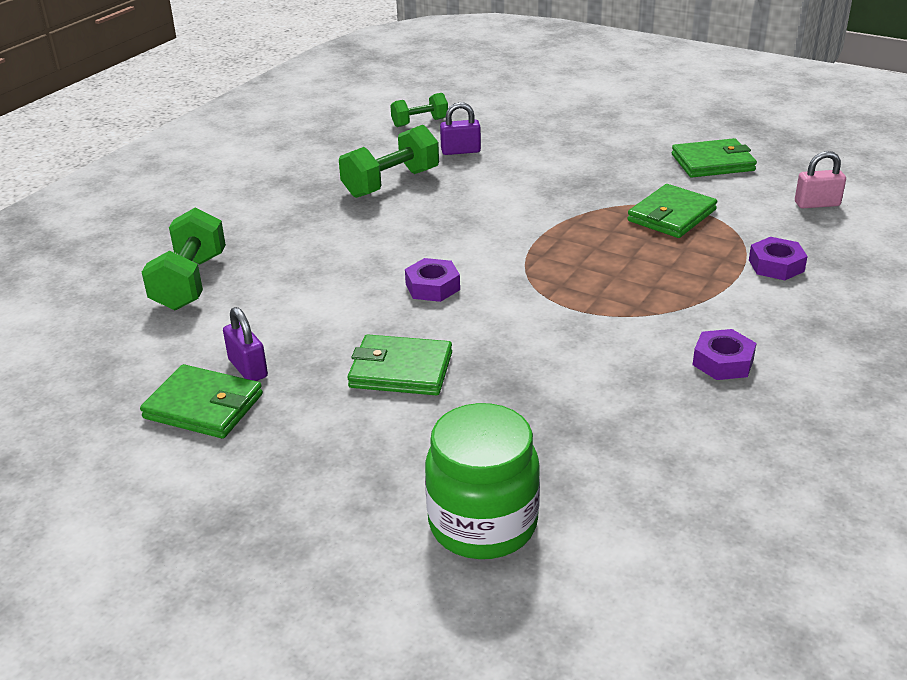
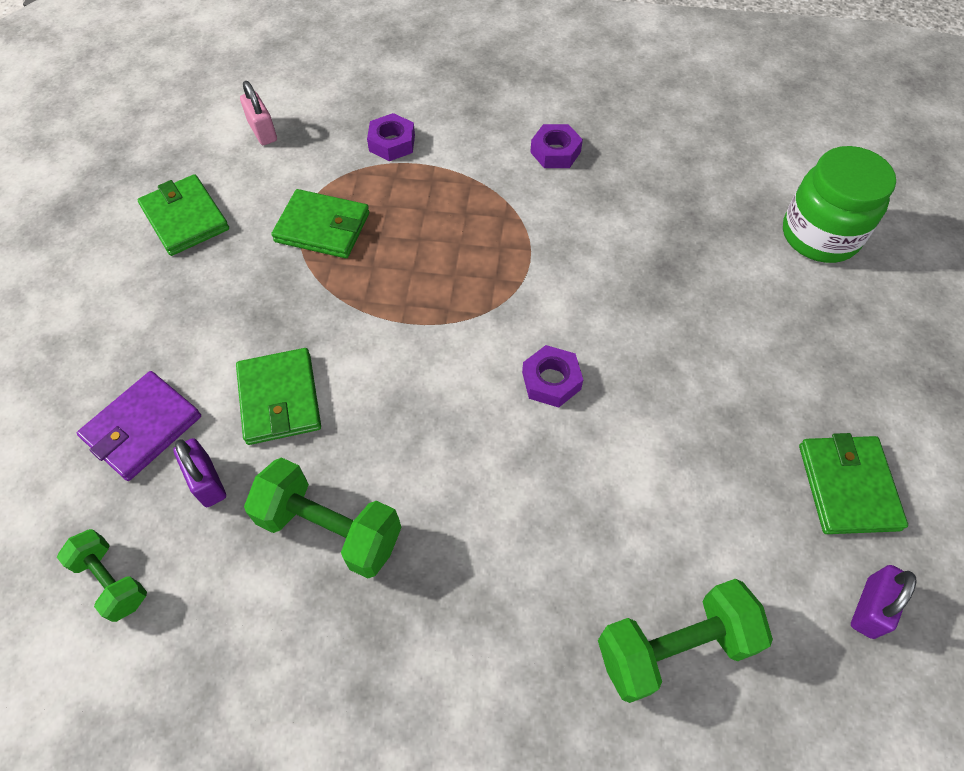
camera: 115 degrees left, 25 degrees up
(248, 368) = (774, 480): purple padlock -> purple padlock (870, 607)
(401, 370) = (695, 351): green wallet -> green wallet (280, 398)
(518, 136) = (143, 428): none -> purple wallet

